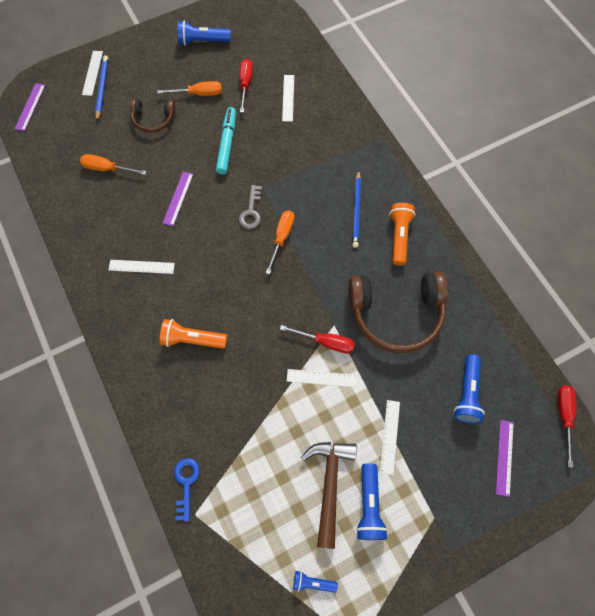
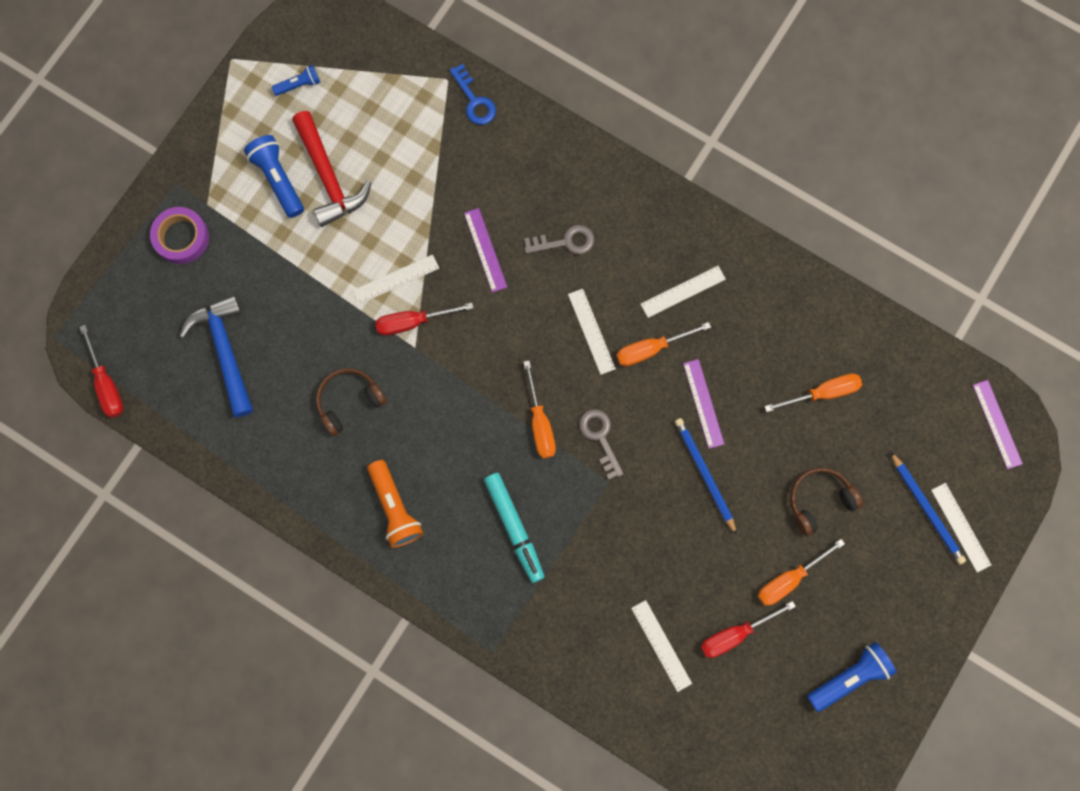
camera: 150 degrees right, 10 degrees up
(186, 244) = (651, 349): none -> orange screwdriver
(192, 339) = (565, 242): orange flashlight -> grey key
(227, 144) = (695, 519): turquoise marker -> turquoise marker (514, 527)
(245, 84) = (735, 634): red screwdriver -> red screwdriver turned 90 degrees clockwise
(329, 484) = (329, 177): brown hammer -> red hammer
(356, 210) = (468, 515): blue pencil -> blue pencil (704, 474)
(390, 436) = (289, 258): white ruler -> white ruler (591, 331)
(396, 314) = (349, 401): brown headphones -> brown headphones, size x0.52
(465, 500) = (181, 237): none -> purple tape
(467, 394) = (225, 350): blue flashlight -> blue hammer
(504, 457) = (157, 303): purple ruler -> purple ruler (485, 250)

